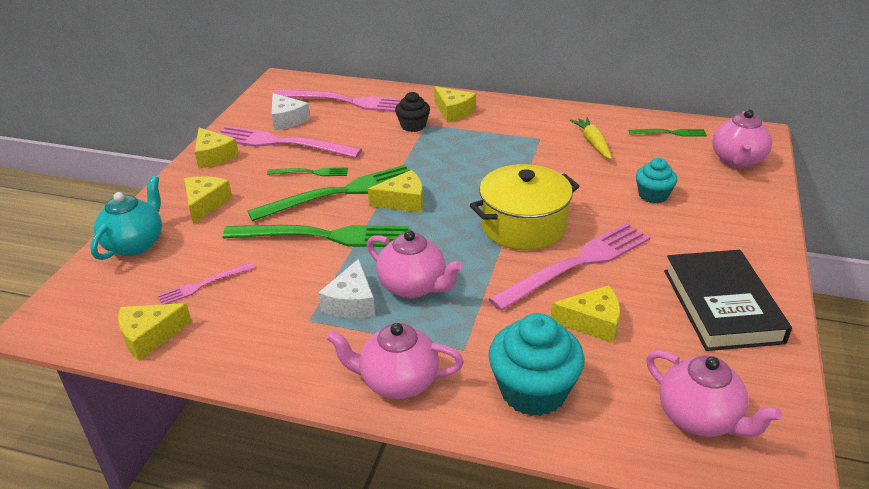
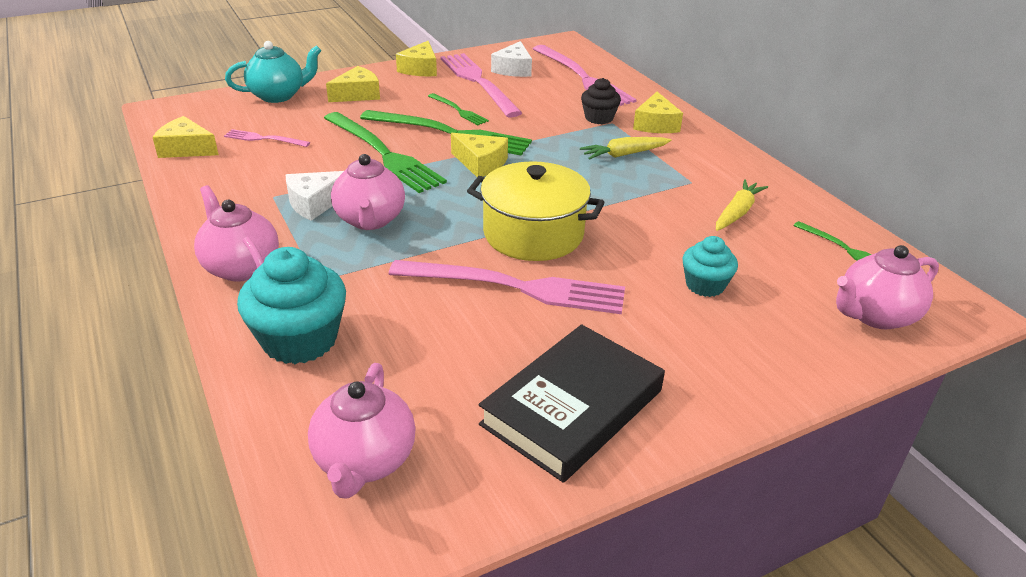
camera: 45 degrees right, 0 degrees up
(474, 142) = (624, 154): none -> yellow carrot
(592, 322) = (437, 333): yellow cheese -> none

